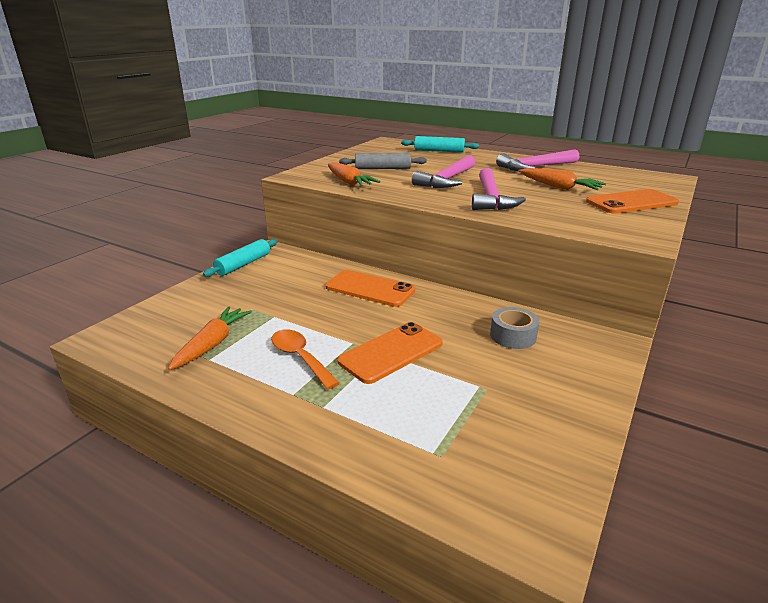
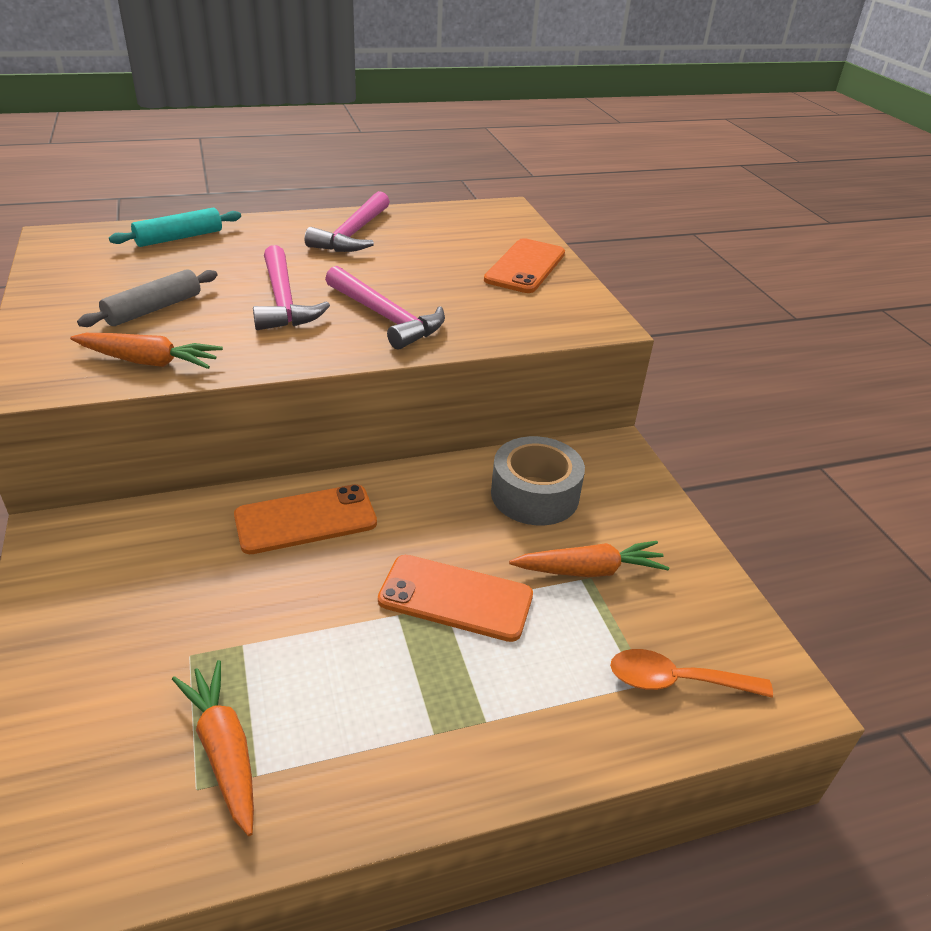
camera: 50 degrees left, 10 degrees up
(243, 264) = (46, 587): turquoise rolling pin -> none
(300, 358) = (370, 680): orange spoon -> orange spoon (675, 681)
(391, 352) = (455, 598): orange phone -> orange phone turned 75 degrees counterclockwise
(513, 336) = (534, 495): grey tape -> grey tape, size x1.53
(558, 187) = (427, 266): orange carrot -> orange carrot (588, 570)

